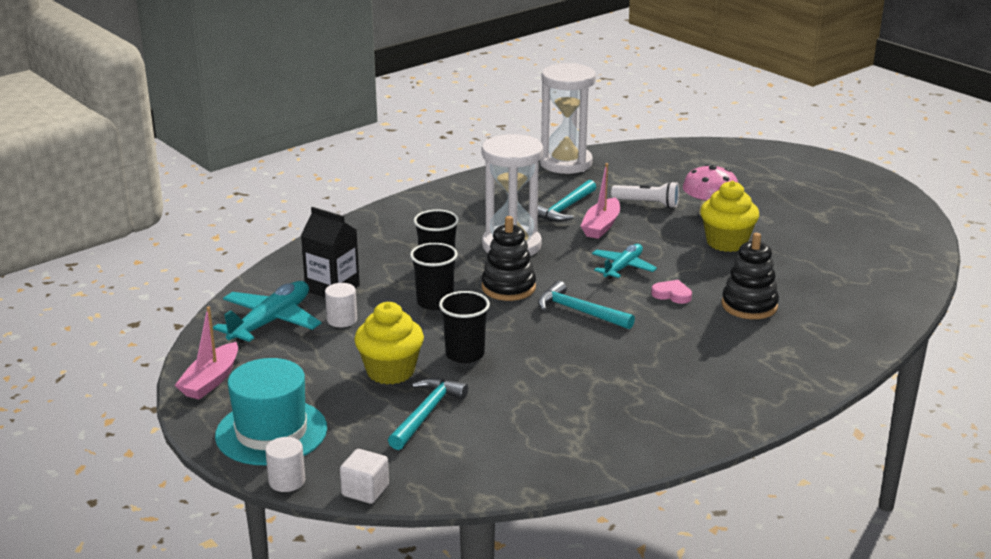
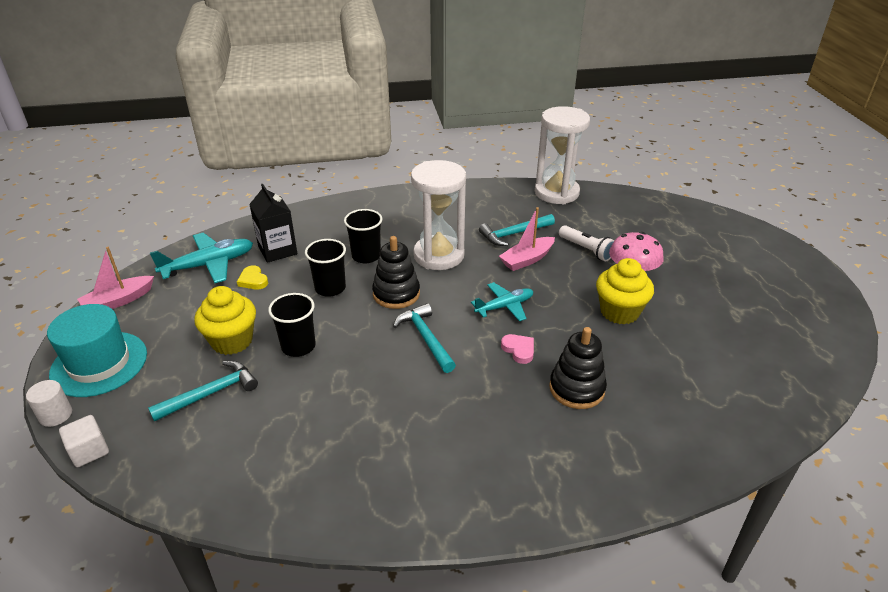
camera: 30 degrees right, 10 degrees up
(342, 320) = (253, 280): white cylinder -> yellow heart

